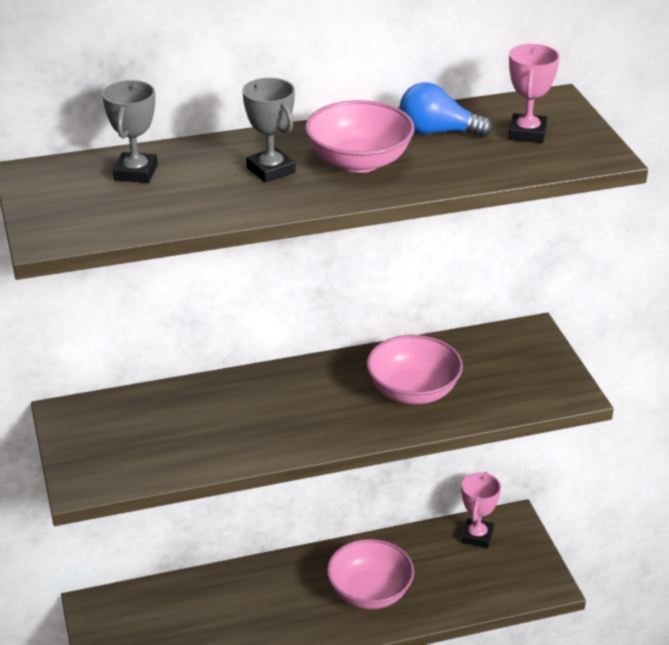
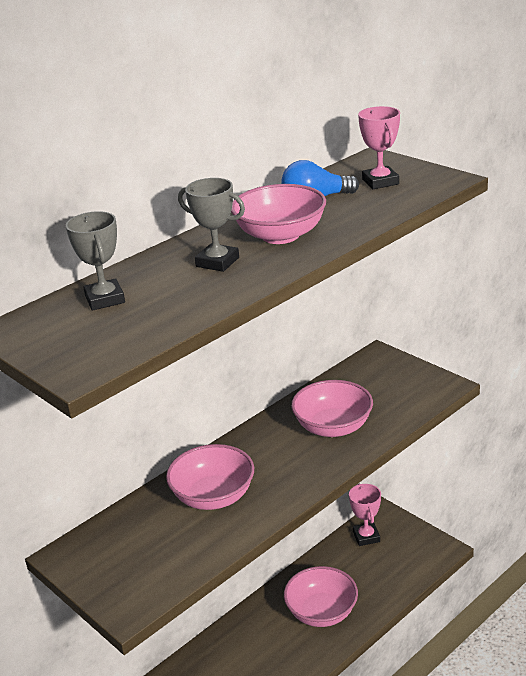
camera: 25 degrees left, 5 degrees down
(238, 414) = (213, 496): none -> pink bowl

